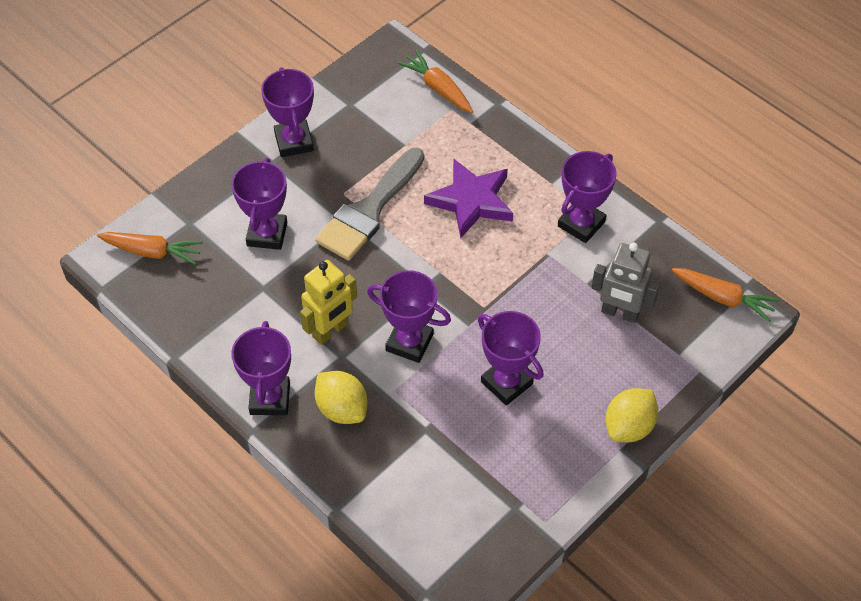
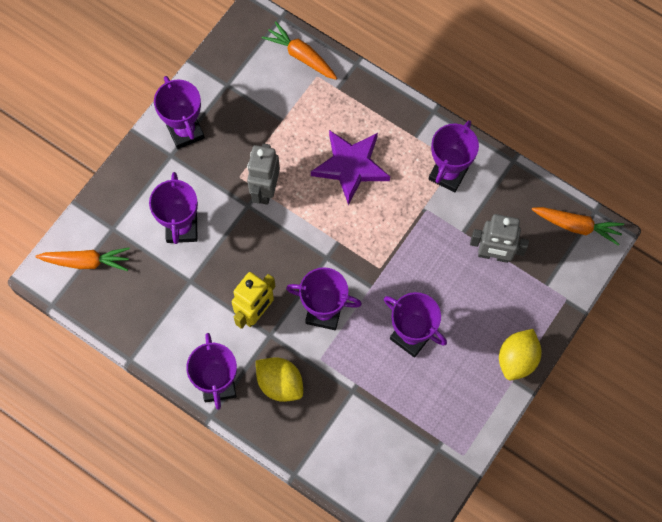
camera: 10 degrees left, 15 degrees up
(369, 210) = (265, 190): grey brush -> grey robot

